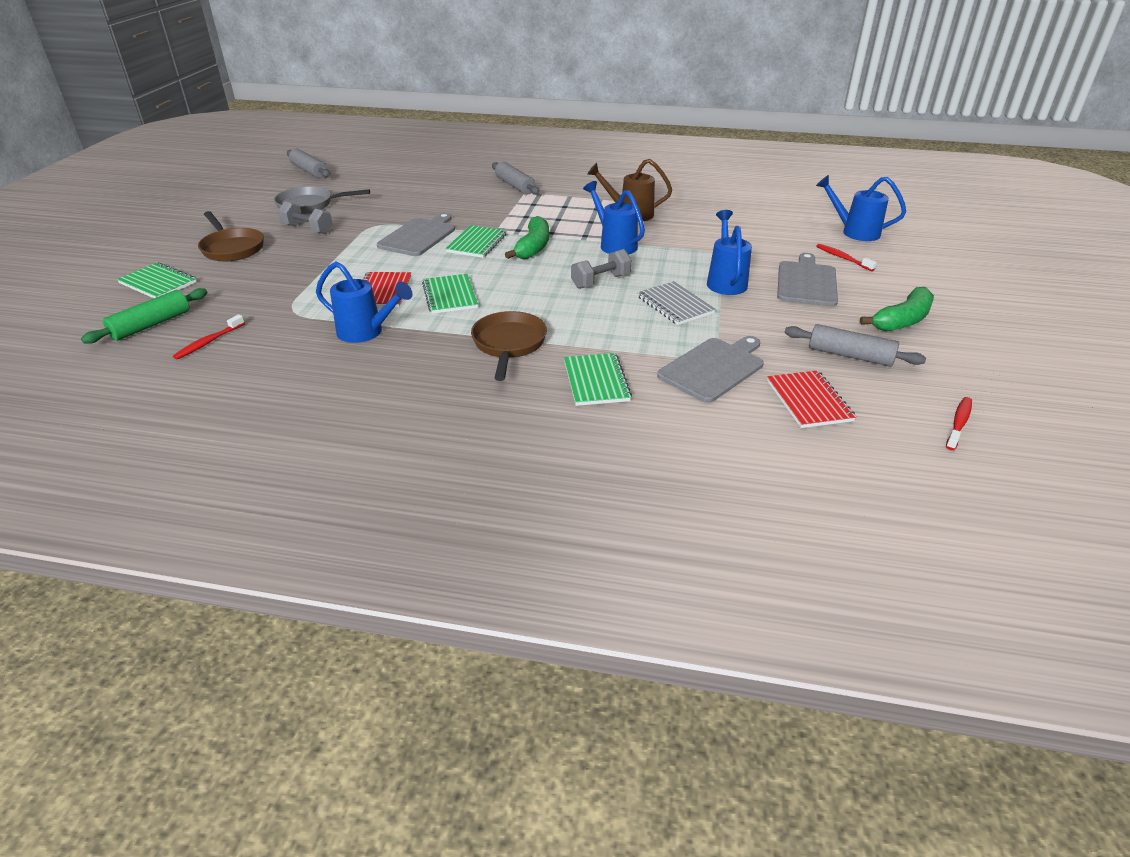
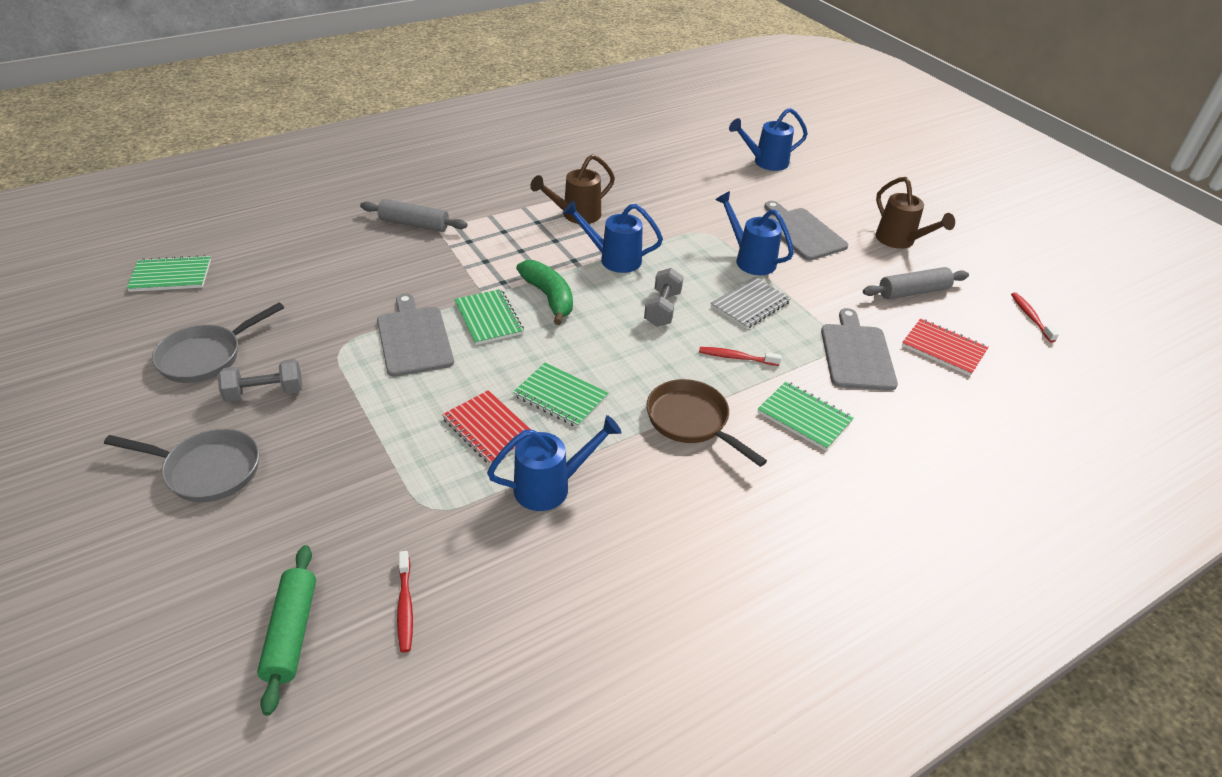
camera: 45 degrees left, 5 degrees up
(158, 283) = (192, 574): green notebook -> green notebook (171, 276)
(232, 248) = (207, 470): brown pan -> grey pan
(309, 171) = (114, 304): grey rolling pin -> none
(675, 305) = (750, 304): grey notebook -> grey notebook turned 60 degrees counterclockwise
(843, 258) = (792, 195): red toothbrush -> red toothbrush (736, 357)
(902, 320) = (899, 241): green banana -> brown watering can

